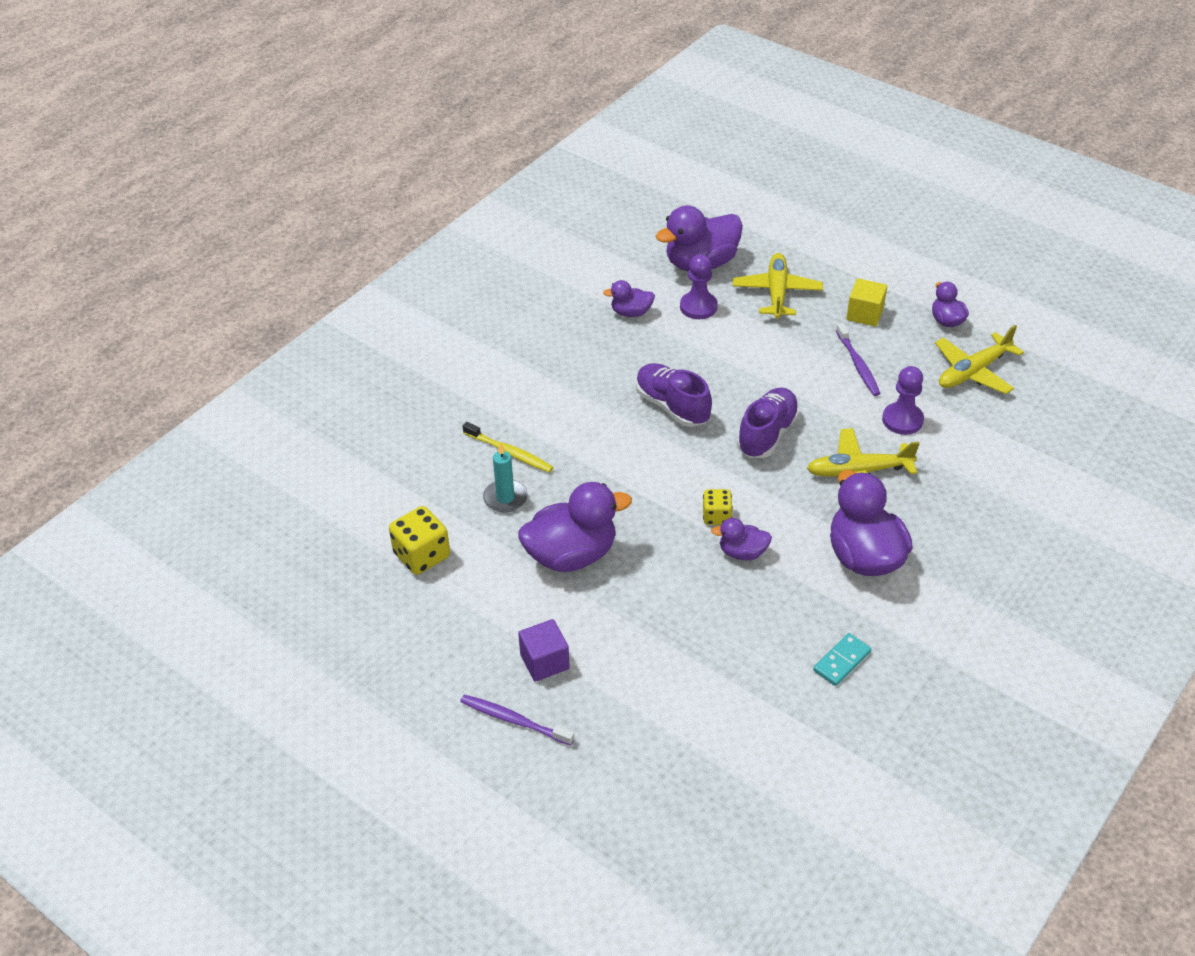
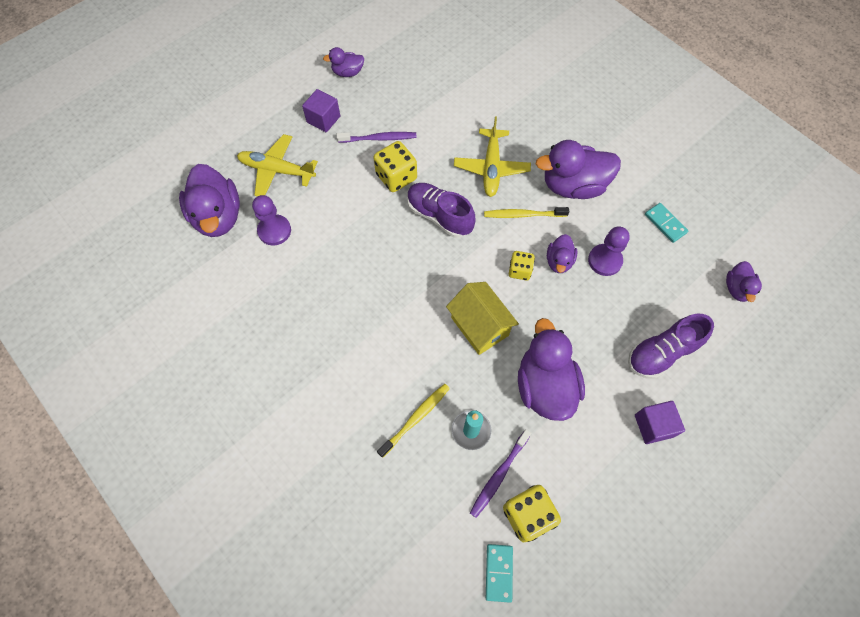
camera: 80 degrees left, 20 degrees up
(361, 539) = (499, 572): none -> turquoise domino
(513, 720) = (710, 459): purple toothbrush -> purple toothbrush (498, 475)
(631, 312) = (263, 284): purple duck -> purple duck (737, 289)
(631, 489) = (479, 326): none -> yellow house
(672, 406) = (391, 276): purple shoe -> purple shoe (662, 353)
(798, 510) = (523, 215): none -> yellow toothbrush
(808, 389) = (396, 177): none -> yellow dice
(864, 314) = (323, 119): yellow cube -> purple cube
(902, 420) = (445, 127): purple pawn -> purple pawn (605, 260)
(973, 372) = (406, 73): yellow plane -> none

